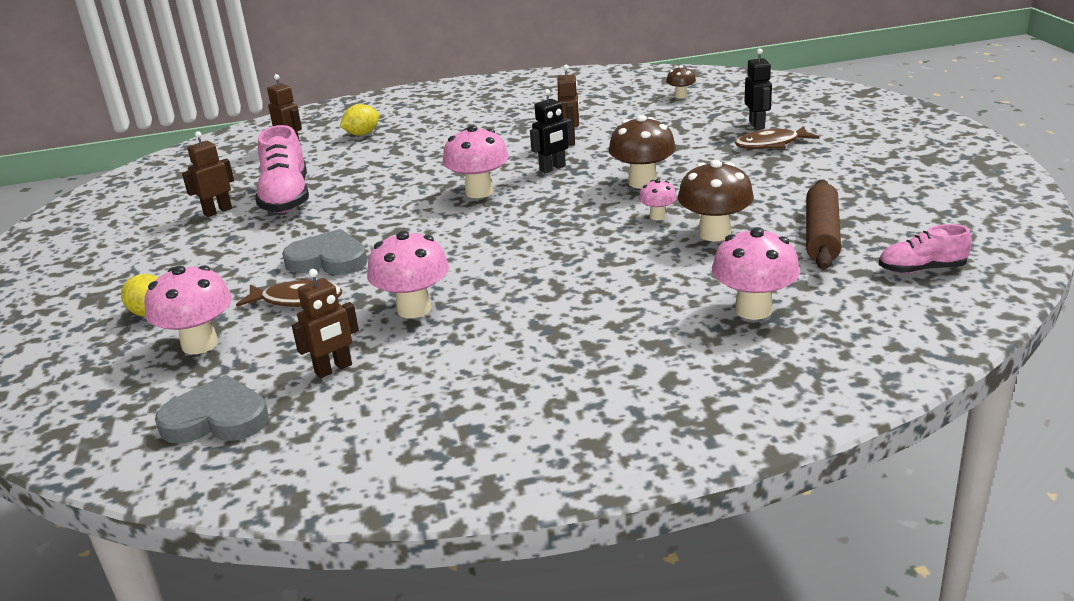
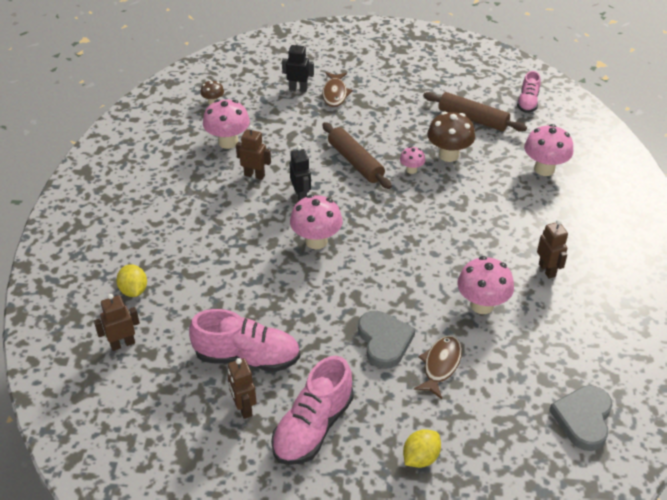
camera: 75 degrees left, 15 degrees up
(194, 248) = (313, 427): none -> pink shoe
(200, 344) = (482, 426): pink mushroom -> pink mushroom (228, 142)
(328, 259) = (384, 341): grey heart -> grey heart turned 135 degrees clockwise
(333, 369) = (543, 354): brown robot -> brown robot (547, 270)
(642, 182) = (355, 162): brown mushroom -> brown rolling pin

